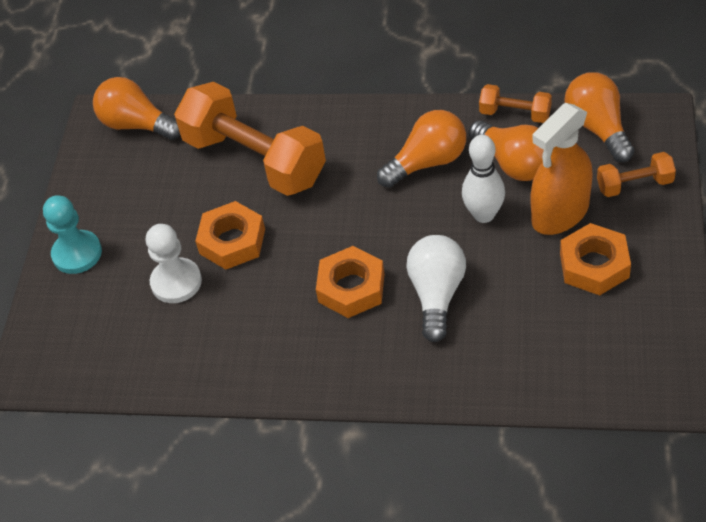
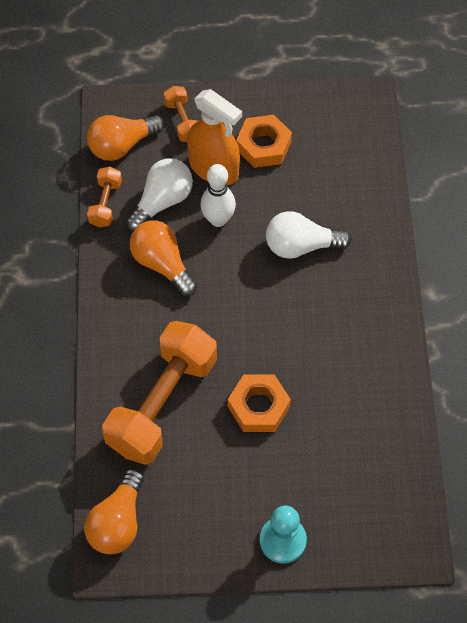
camera: 105 degrees left, 10 degrees up
(176, 282) = (307, 445): white pawn -> none
(351, 288) = (300, 307): orange nut -> none
(513, 163) = (162, 202): orange light bulb -> white light bulb

